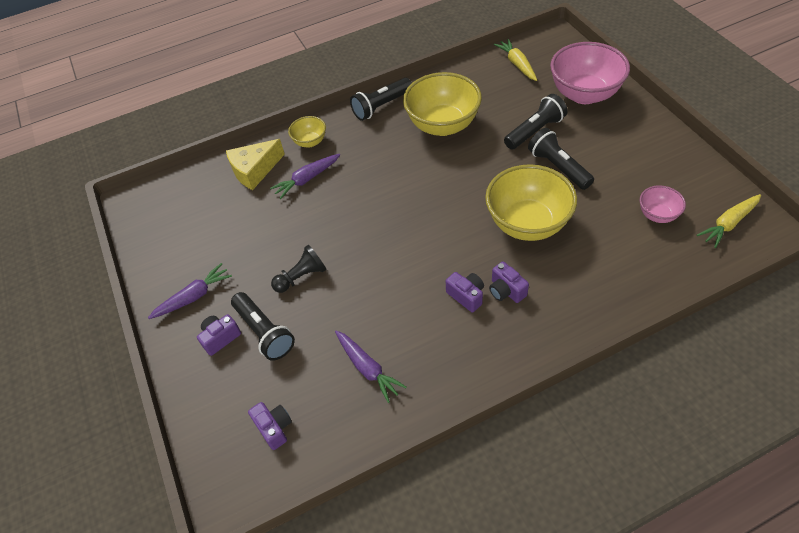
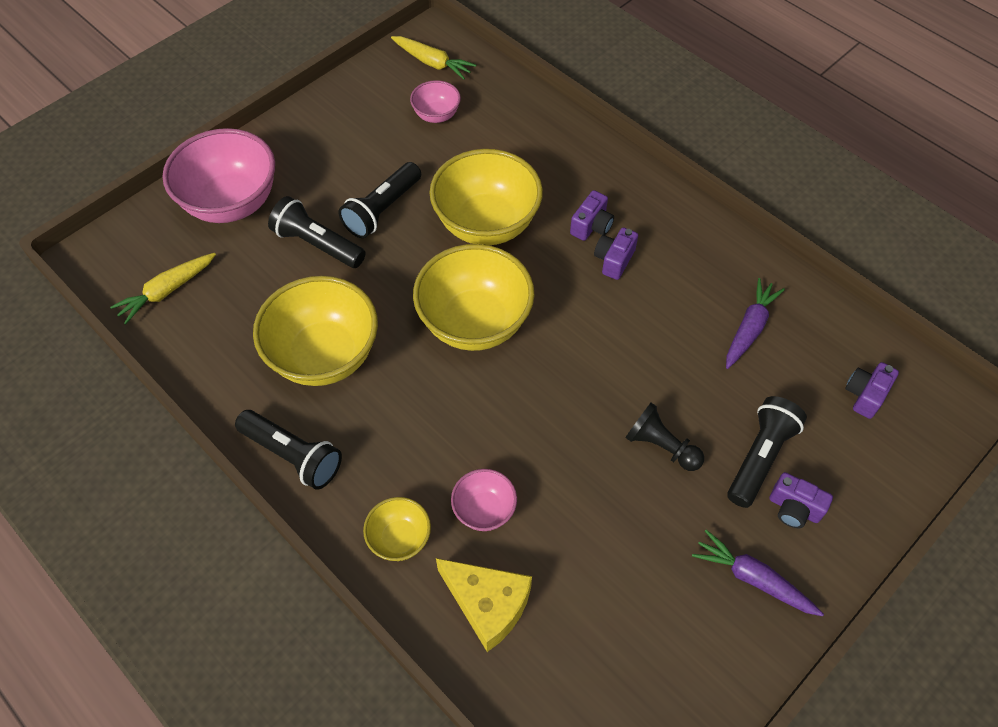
camera: 115 degrees left, 5 degrees up
(307, 179) = (484, 510): purple carrot -> pink bowl
(439, 200) = (474, 323): none -> yellow bowl

